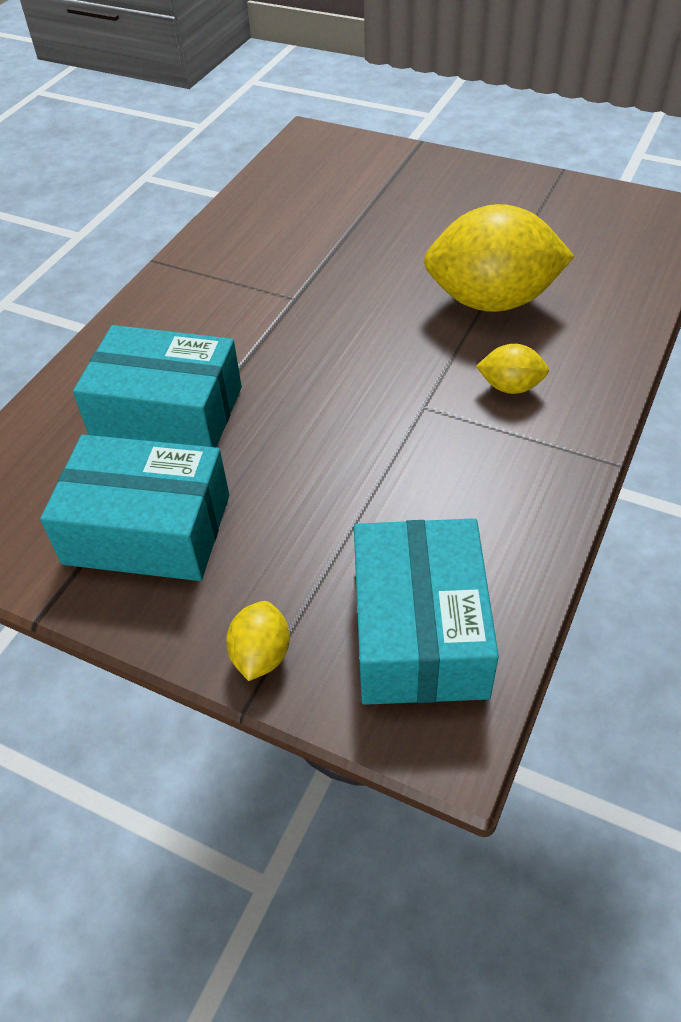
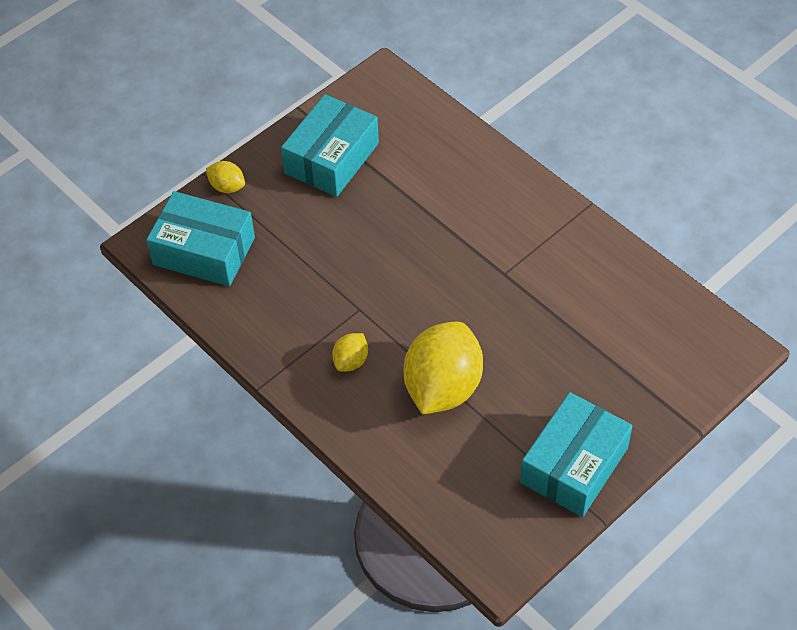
camera: 110 degrees right, 5 degrees up
(167, 412) = (420, 183): turquoise box -> turquoise box (574, 465)

